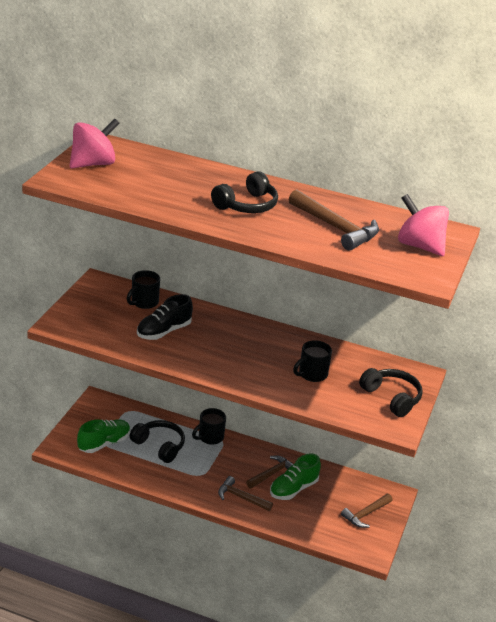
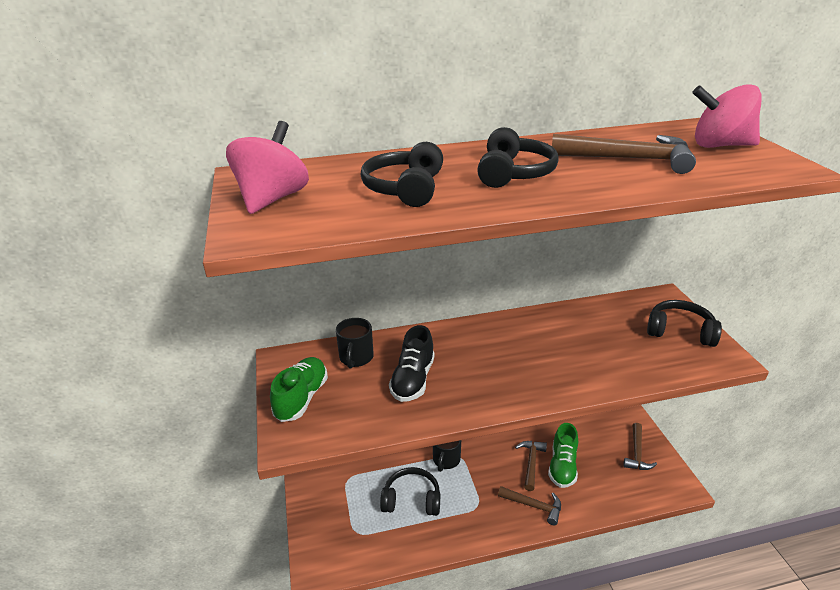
camera: 30 degrees left, 0 degrees up
(104, 443) = (357, 533): green shoe -> green shoe (302, 398)
(169, 188) = (405, 189): none -> black headphones
(241, 497) = (534, 506): brown hammer -> brown hammer turned 150 degrees counterclockwise
(312, 374) = (594, 346): black mug -> none

